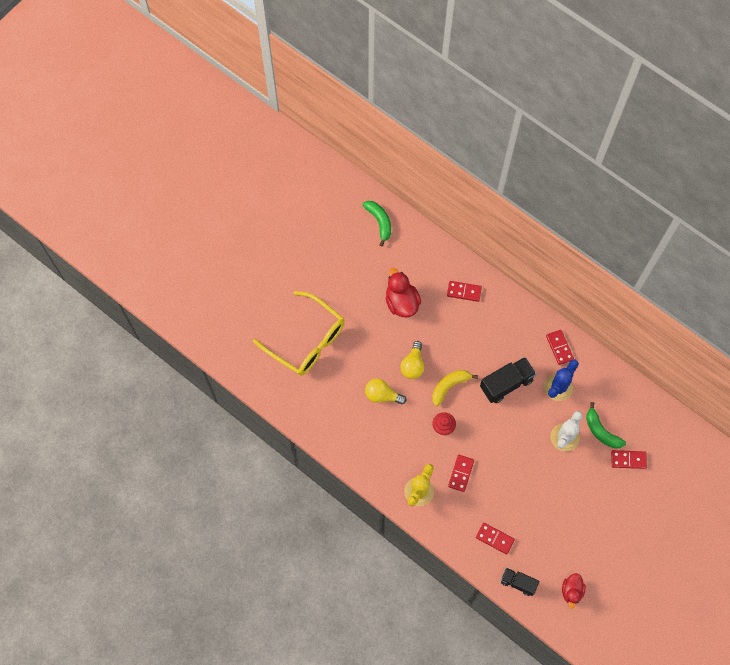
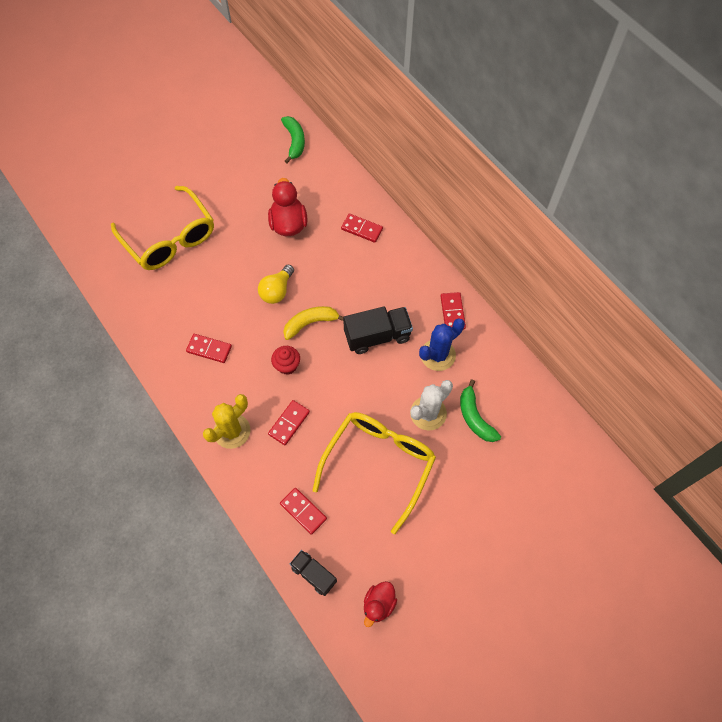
camera: 15 degrees right, 5 degrees down
(382, 395) = (230, 314): yellow light bulb -> none
(539, 487) = (379, 464): none -> yellow glasses
(628, 459) = (499, 459): red domino -> red domino (209, 349)

